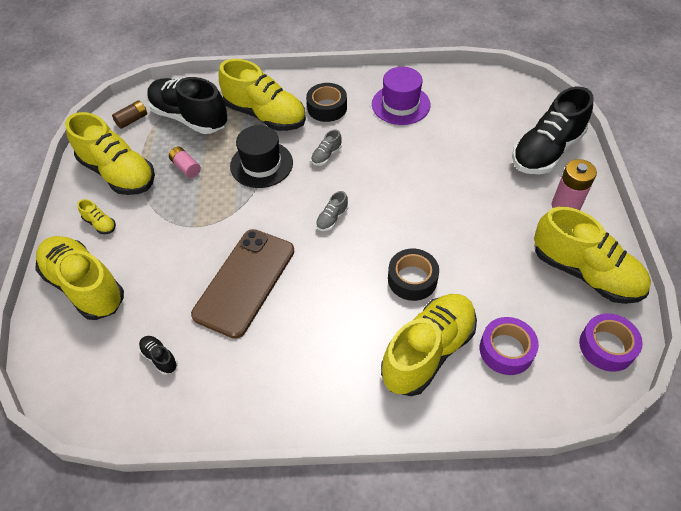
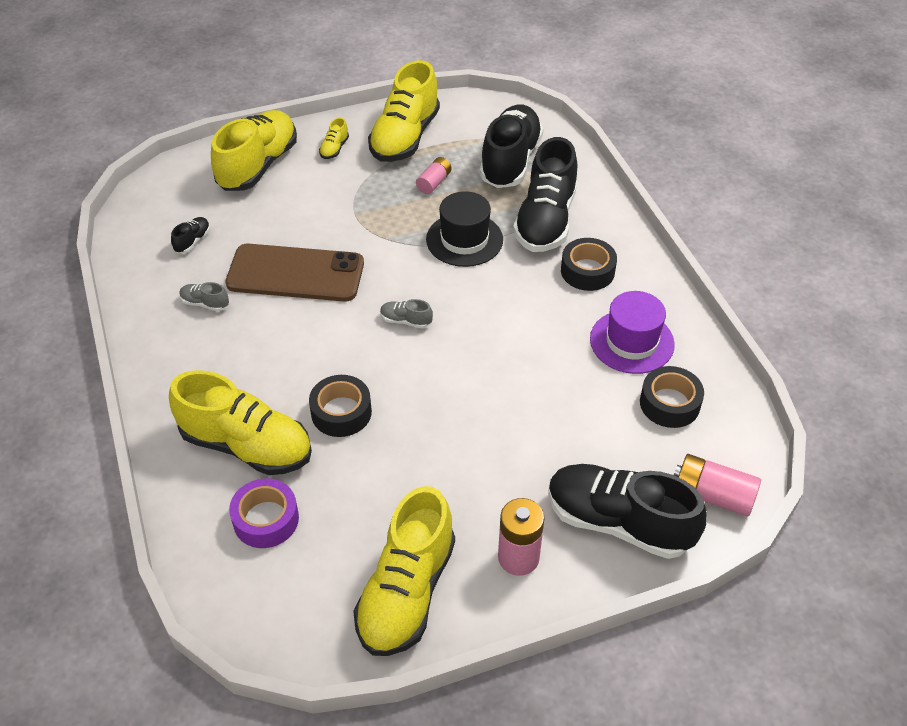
camera: 70 degrees right, 5 degrees down
(132, 120) = (485, 120): brown battery -> none
(265, 115) = (545, 220): yellow shoe -> black shoe
(326, 155) = (503, 291): grey shoe -> grey shoe (205, 303)
(458, 102) = (669, 403): none -> black tape
(534, 105) = (712, 495): none -> pink battery
(606, 346) = (296, 626): purple tape -> none

